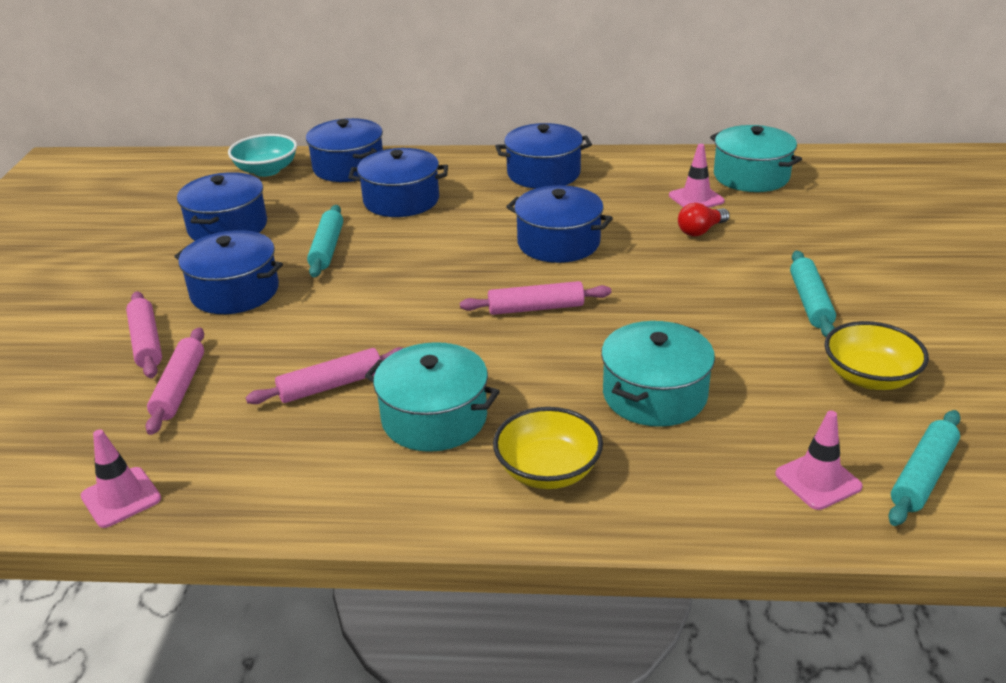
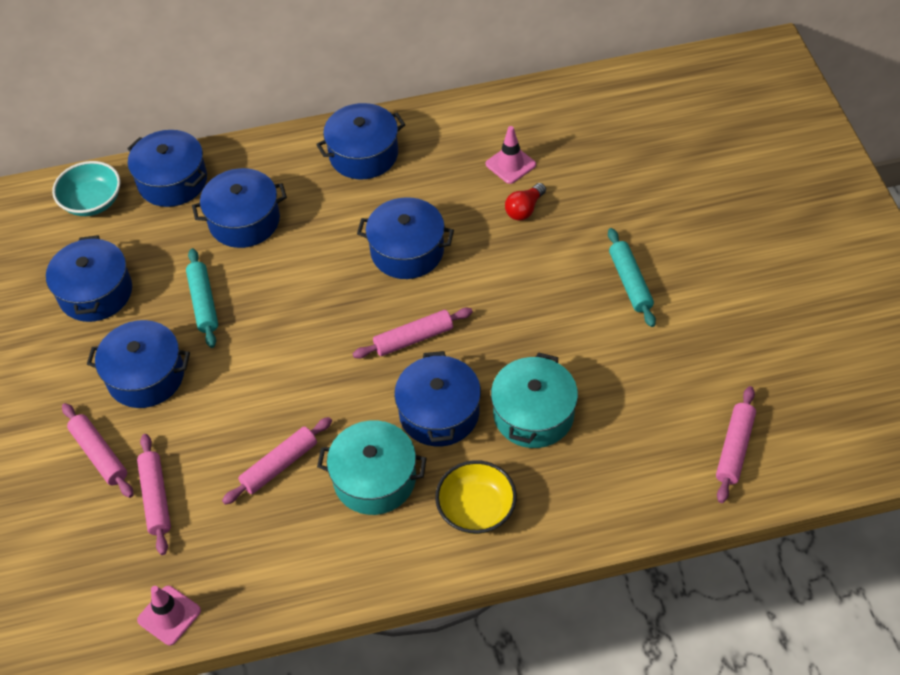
camera: 15 degrees left, 20 degrees up
(538, 373) = (439, 413): none -> blue pot
(751, 176) = (552, 122): turquoise pot -> none
(818, 480) = (665, 470): pink traffic cone -> none
(869, 377) = (686, 358): yellow bowl -> none
(922, 476) = (734, 448): turquoise rolling pin -> pink rolling pin

